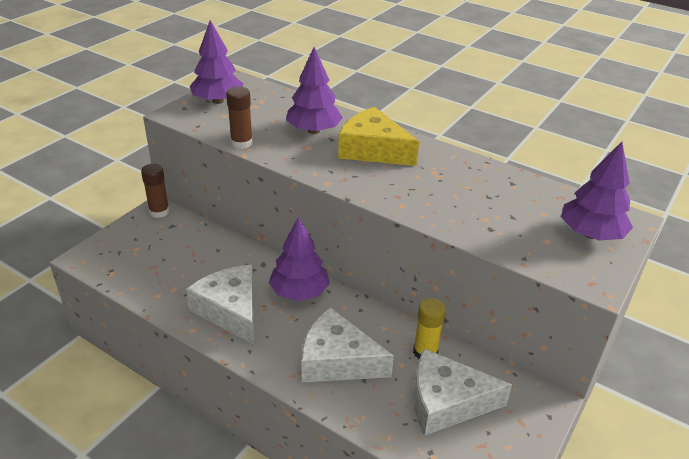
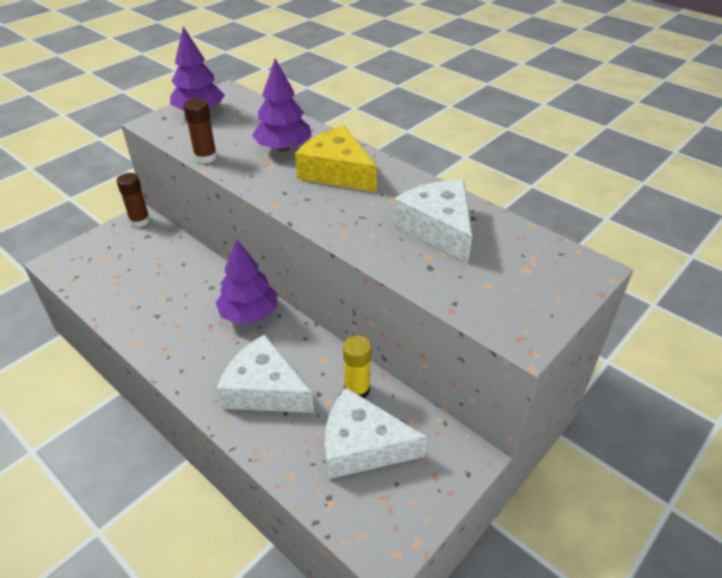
camera: 10 degrees right, 5 degrees up
(230, 310) = (176, 327): white cheese -> white cheese (438, 228)
(590, 234) = (540, 281): purple tree -> none

